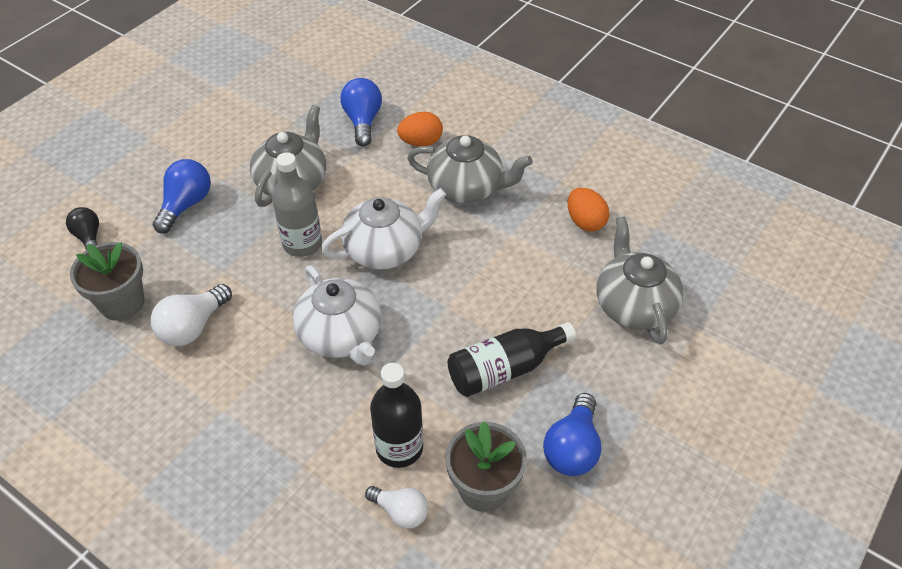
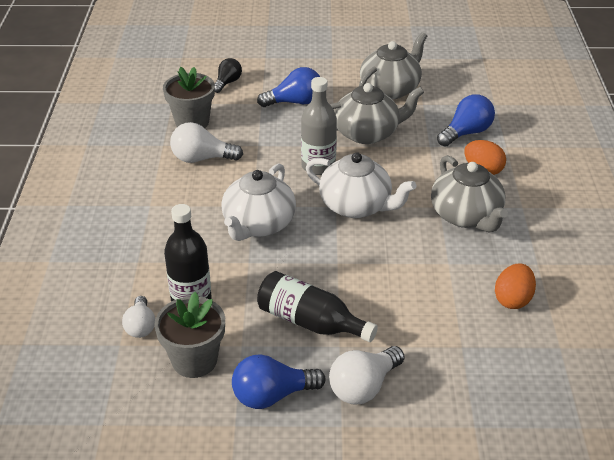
camera: 55 degrees right, 10 degrees down
(608, 375) = (363, 387): none -> white light bulb
(633, 305) = (454, 371): grey teapot -> grey teapot (390, 89)

